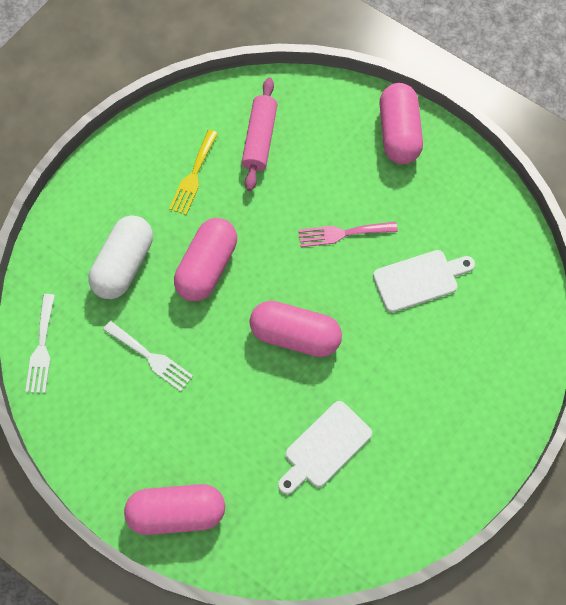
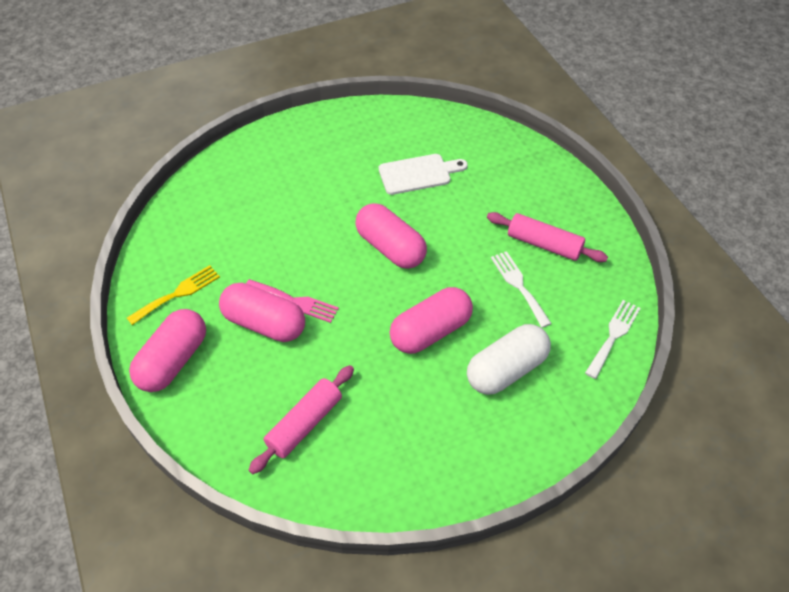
camera: 150 degrees left, 15 degrees down
(147, 422) = (544, 244): none -> pink rolling pin
(177, 512) = (549, 184): pink capsule -> pink capsule (264, 323)
(193, 176) = (393, 420): yellow fork -> yellow fork (178, 293)
(419, 280) = (263, 239): white cutting board -> none

